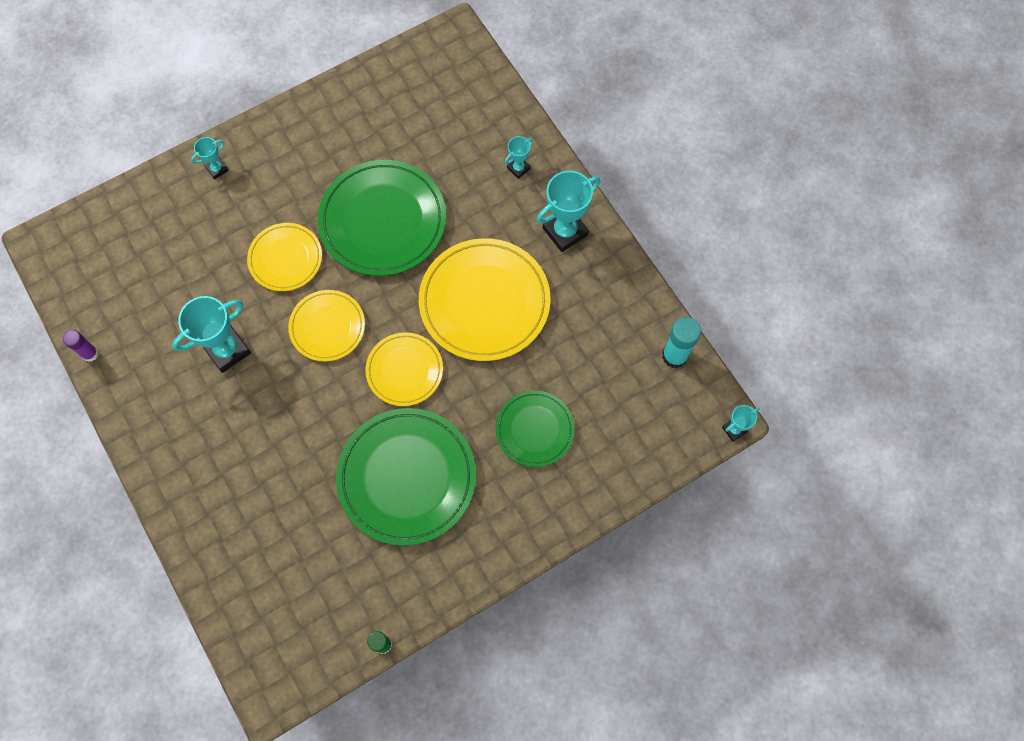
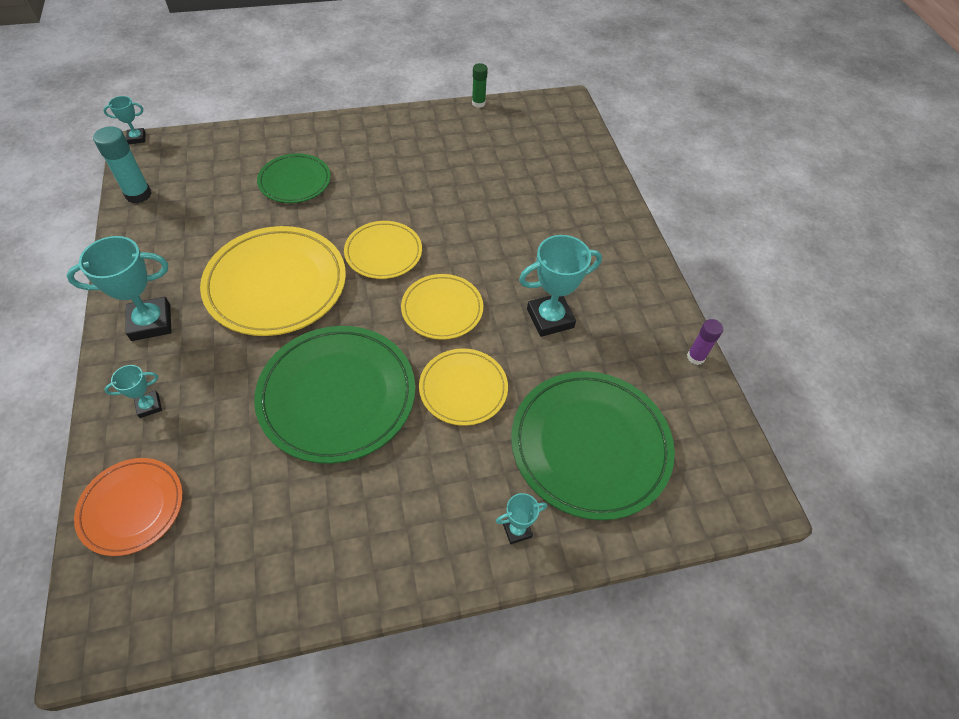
camera: 165 degrees left, 15 degrees down
(407, 477) = (418, 182): green plate -> green plate (590, 446)
(482, 103) = (132, 507): none -> orange plate

